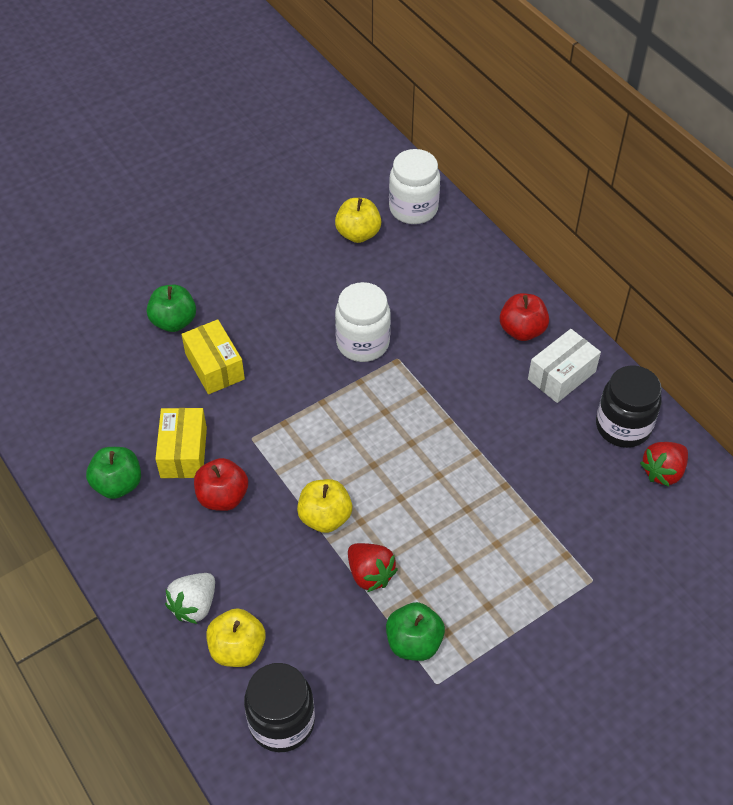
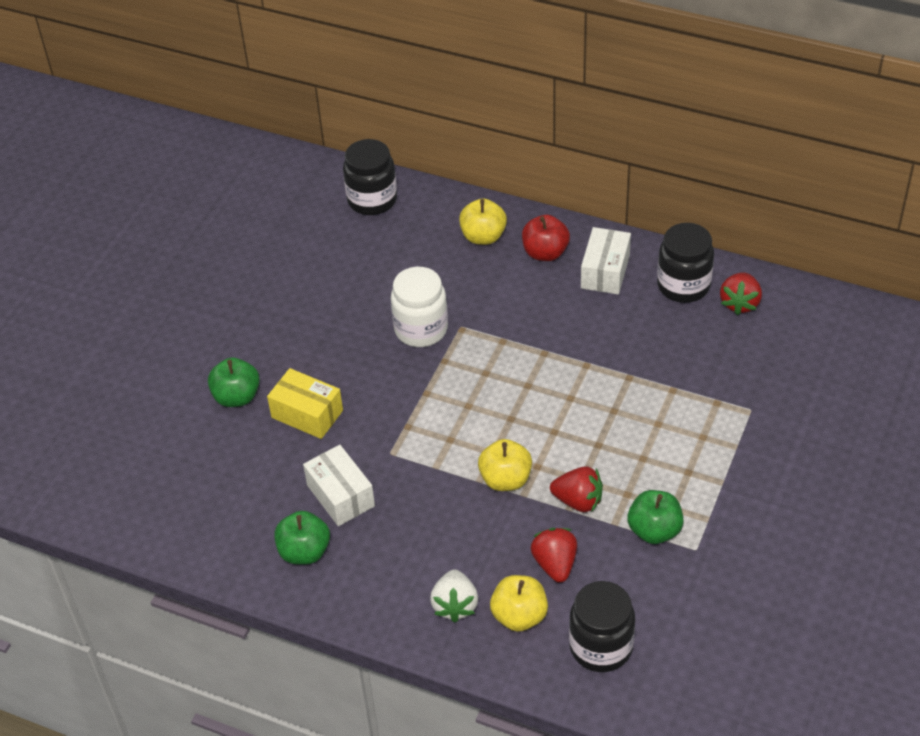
camera: 30 degrees left, 5 degrees down
(184, 452) = (341, 495): yellow box -> white box
(223, 497) = (406, 511): red apple -> none
(304, 620) = (555, 564): none -> red strawberry
(358, 234) = (341, 244): yellow apple -> yellow apple (483, 236)
(413, 209) = (372, 200): white jar -> black jar

